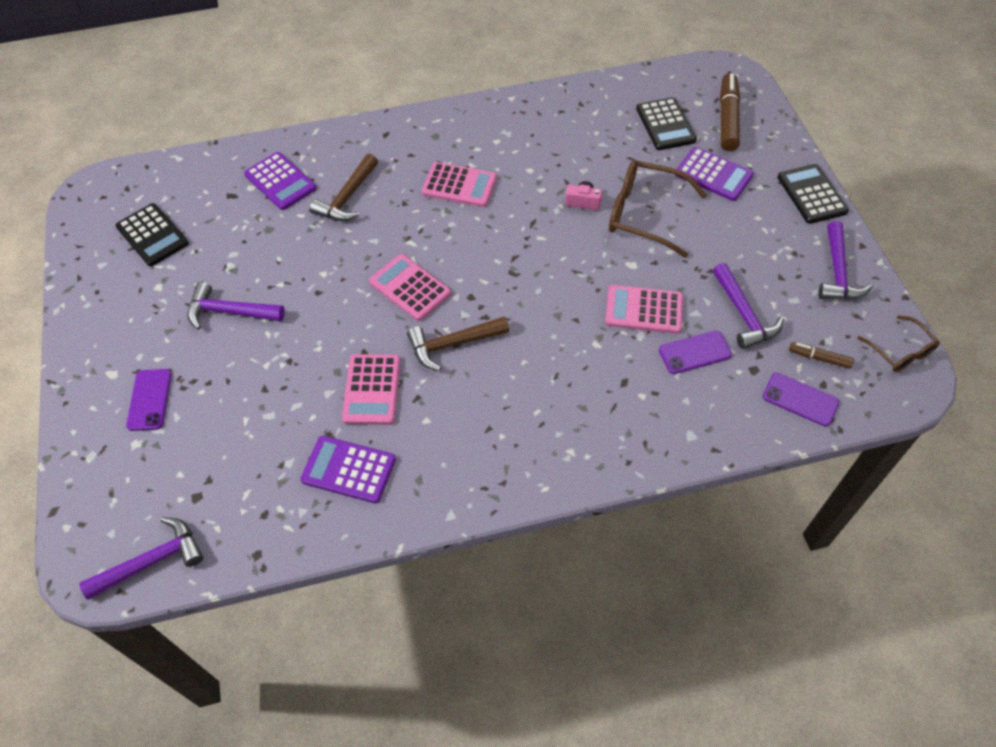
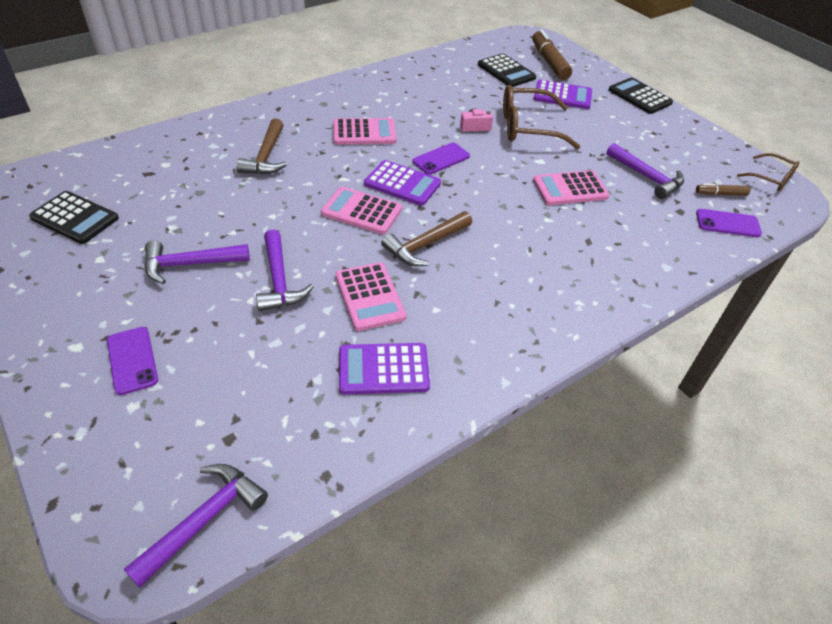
camera: 25 degrees left, 10 degrees down
(280, 181) = (194, 155): purple calculator -> purple calculator (402, 184)
(694, 352) = (628, 209): purple phone -> purple phone (441, 159)
(837, 272) = (692, 139): purple hammer -> purple hammer (279, 280)

